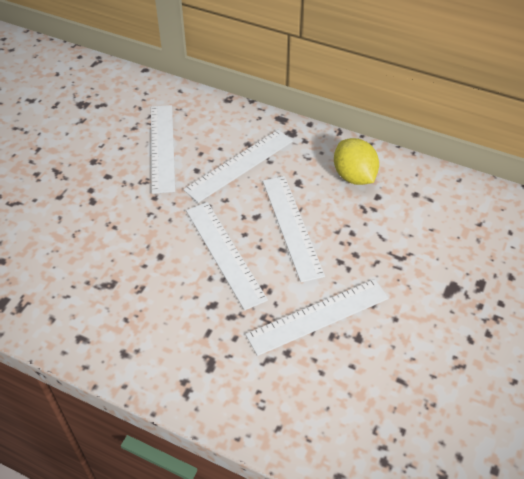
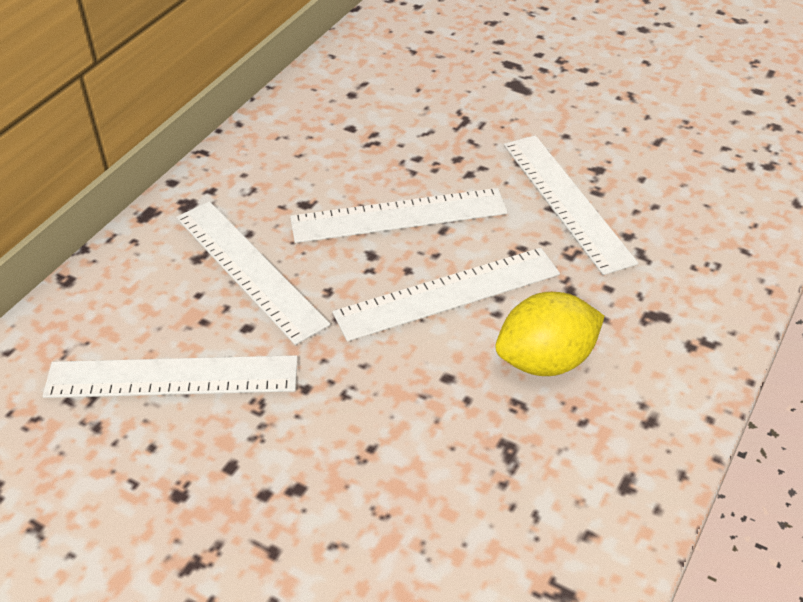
camera: 85 degrees left, 5 degrees down
(354, 176) = (305, 145): yellow lemon -> yellow lemon (546, 360)

